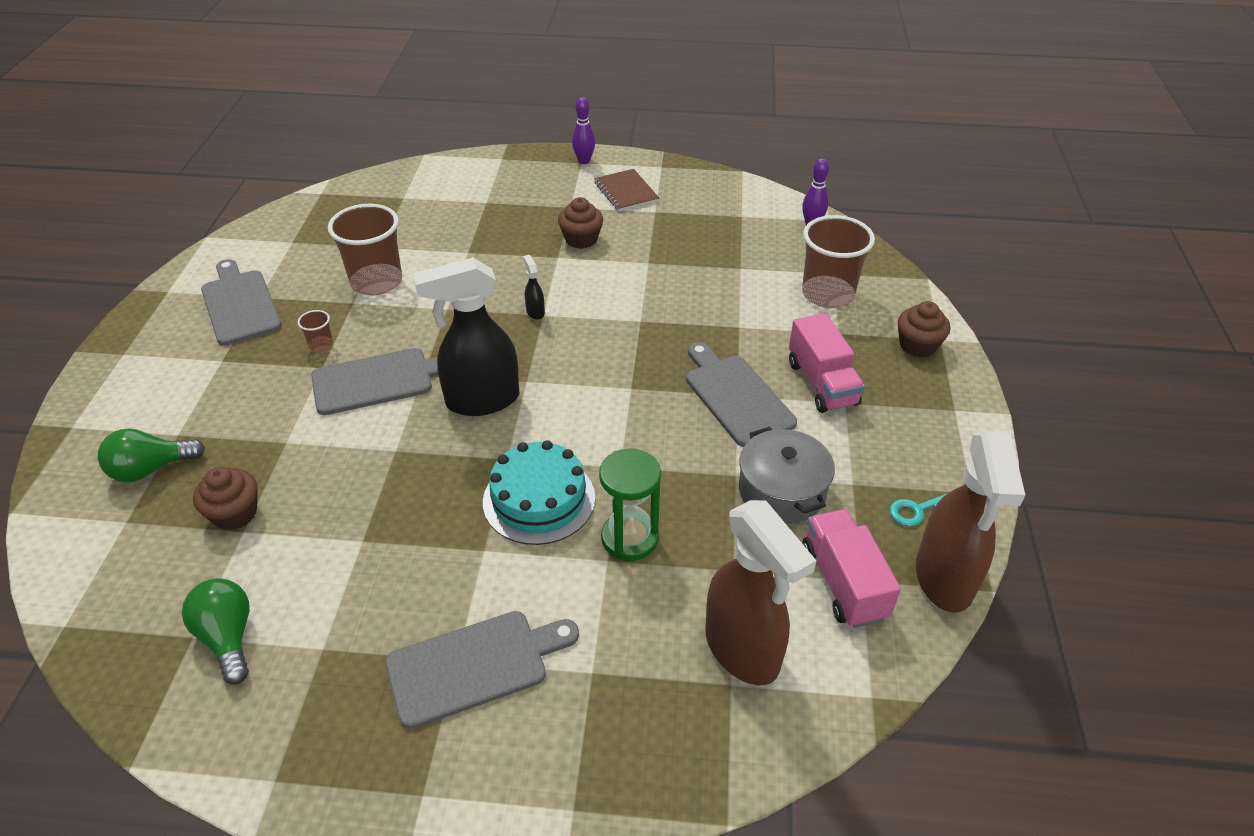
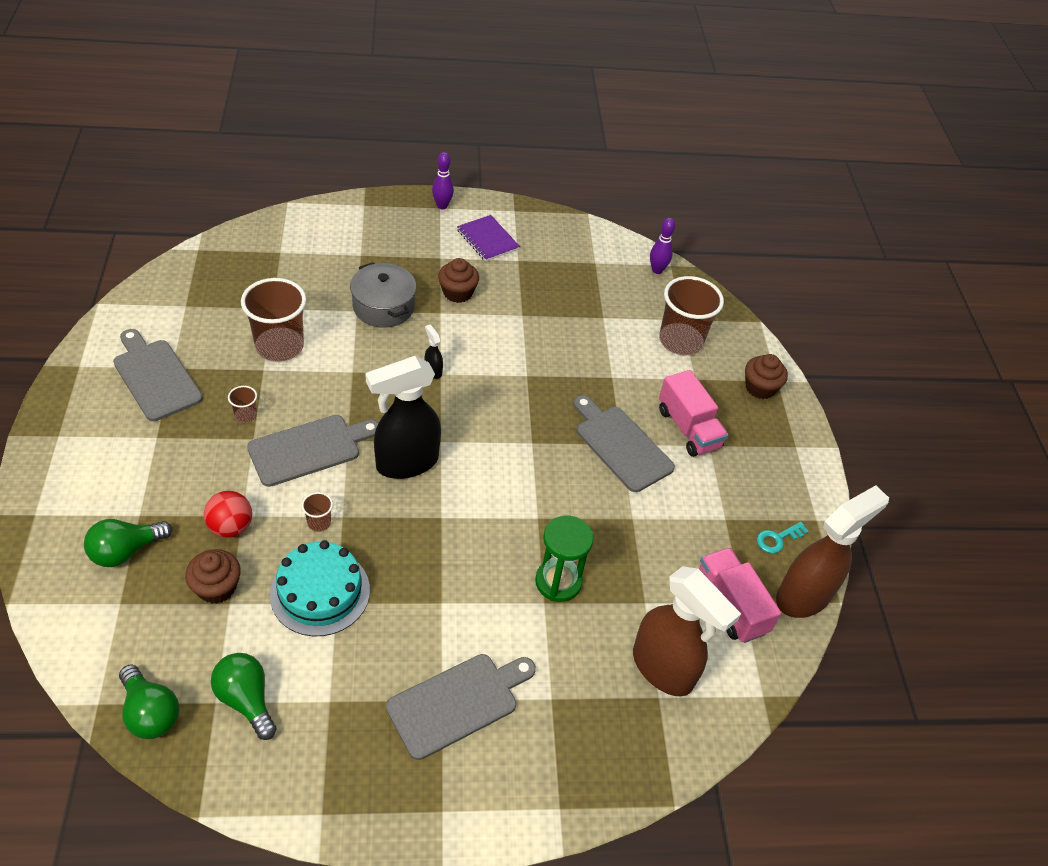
camera: 15 degrees left, 5 degrees up
(117, 641) = (150, 713): none -> green light bulb
(270, 453) = (231, 527): none -> red ball
(367, 455) = (319, 522): none -> brown cup
(539, 499) = (477, 553): turquoise cake -> turquoise cake (320, 592)
(626, 192) = (487, 239): brown notebook -> purple notebook
(782, 491) = (671, 530): grey pot -> grey pot (383, 307)
(944, 579) = (804, 596): brown spray bottle -> brown spray bottle turned 120 degrees counterclockwise

